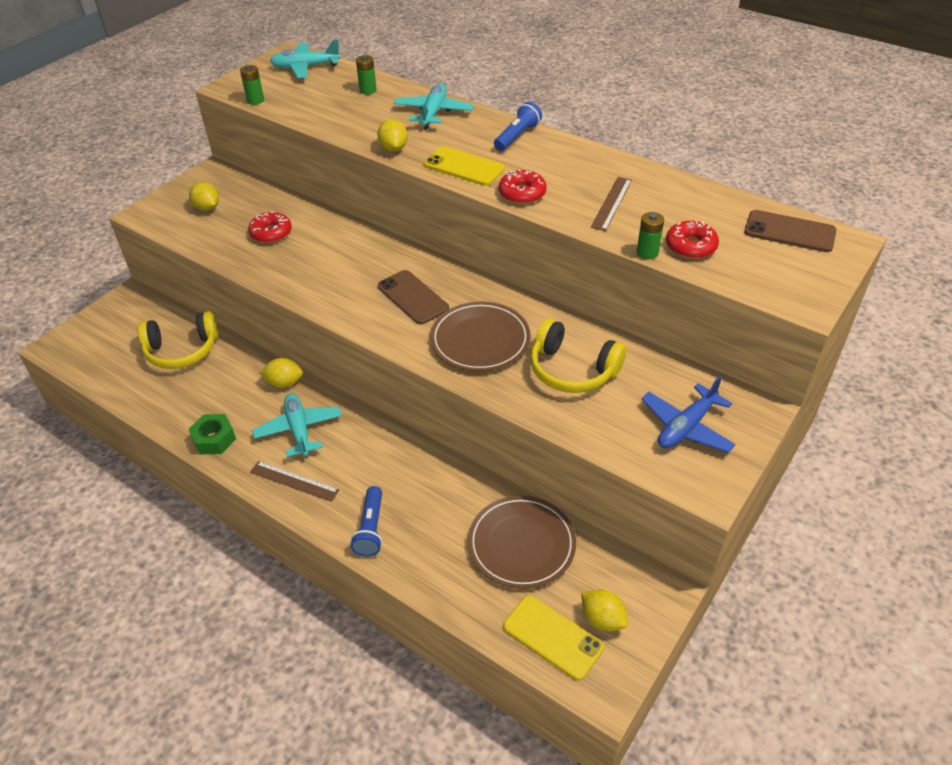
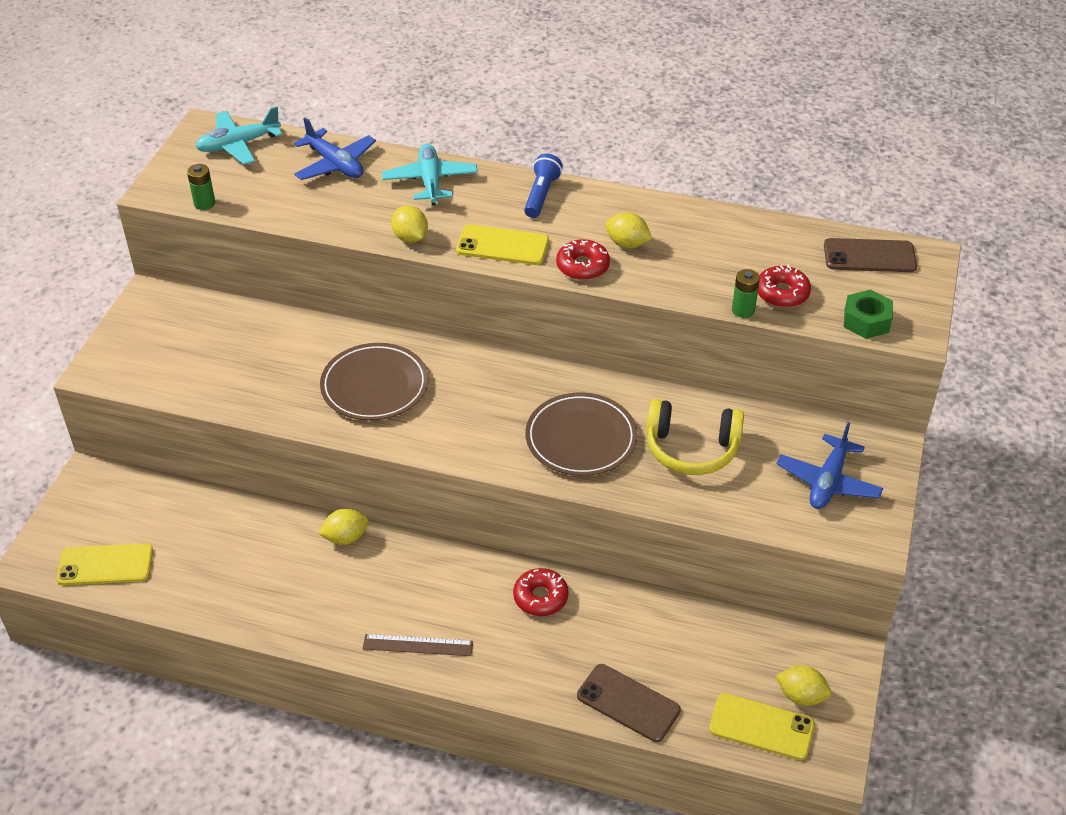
camera: 20 degrees left, 0 degrees up
(103, 360) = (105, 565): none -> yellow phone
(182, 350) = (199, 529): yellow headphones -> none
(207, 208) = (173, 347): yellow lemon -> yellow lemon (627, 244)
(214, 439) = (299, 623): green nut -> green nut (866, 321)
(271, 233) = (273, 363): red donut -> red donut (540, 597)
(299, 430) = (392, 587): turquoise plane -> none
(368, 90) = (335, 164): green battery -> blue plane
(371, 528) = (528, 672): blue flashlight -> none
(413, 297) = (483, 406): brown phone -> brown phone (628, 703)
(521, 544) = (691, 645): brown plate -> brown plate (374, 386)
(612, 203) = (681, 259): brown ruler -> none

